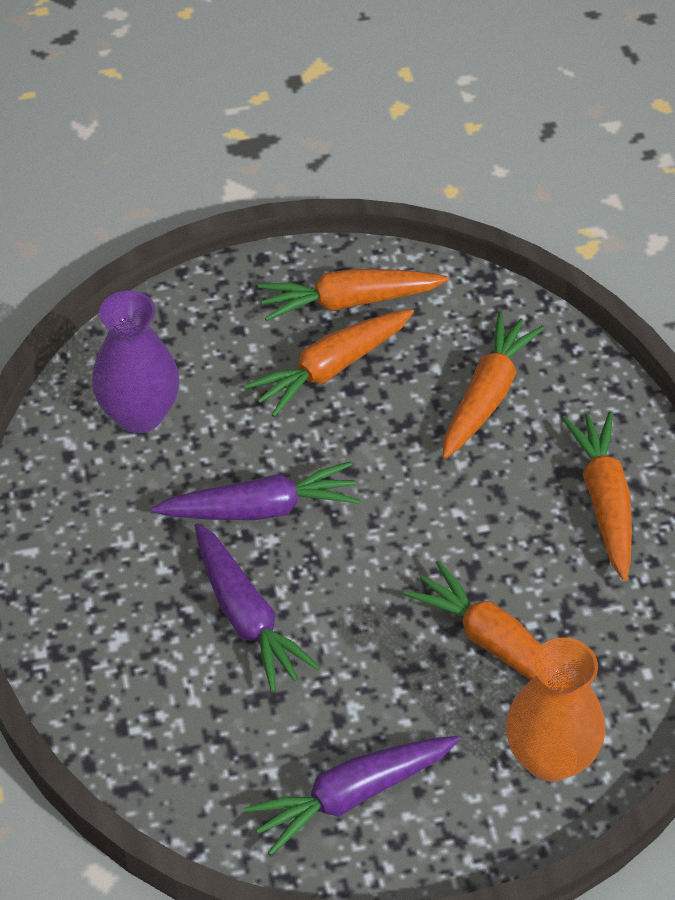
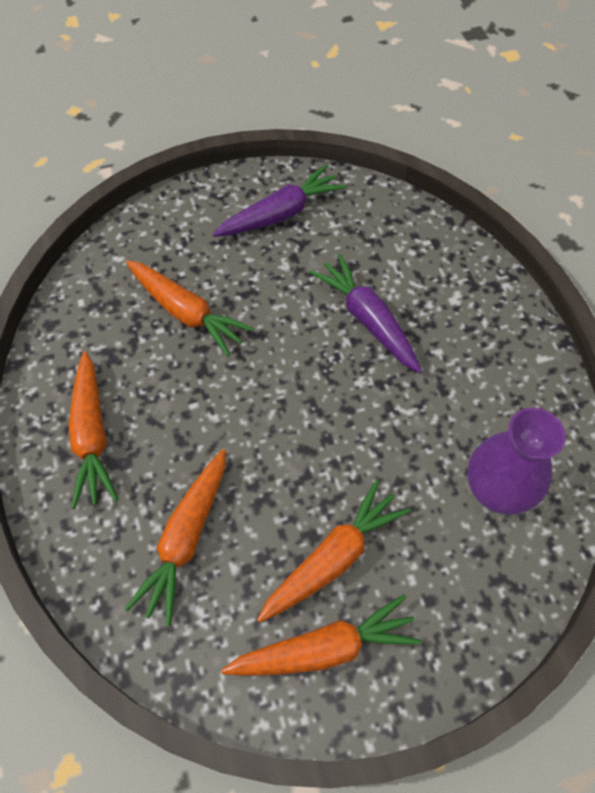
camera: 175 degrees right, 10 degrees up
(261, 508) = (373, 407): purple carrot -> none
(550, 757) = (154, 243): orange vase -> none

